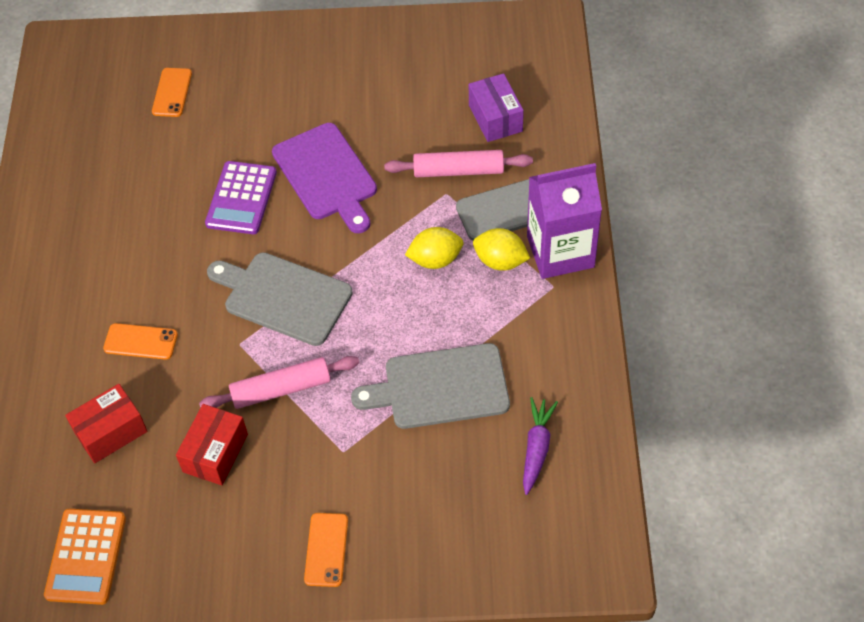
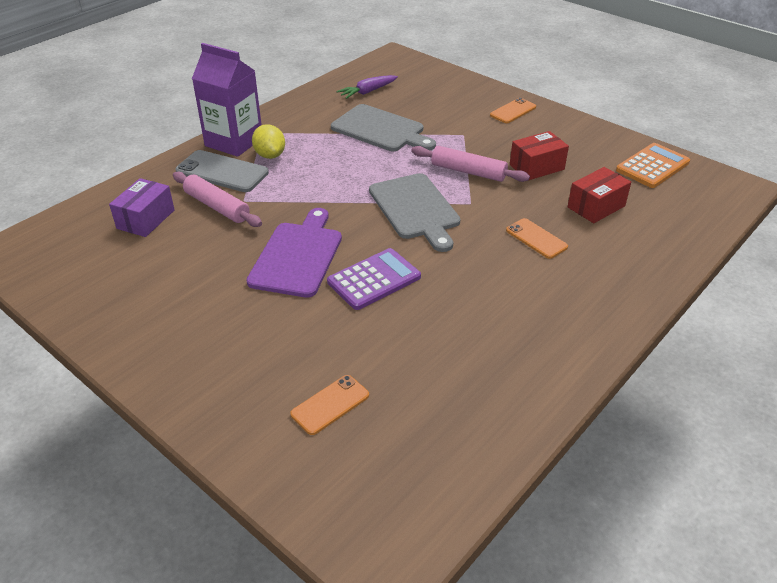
camera: 140 degrees left, 15 degrees down
(111, 432) = (596, 206): red box -> red box turned 45 degrees counterclockwise
(435, 260) = (302, 175): yellow lemon -> none

